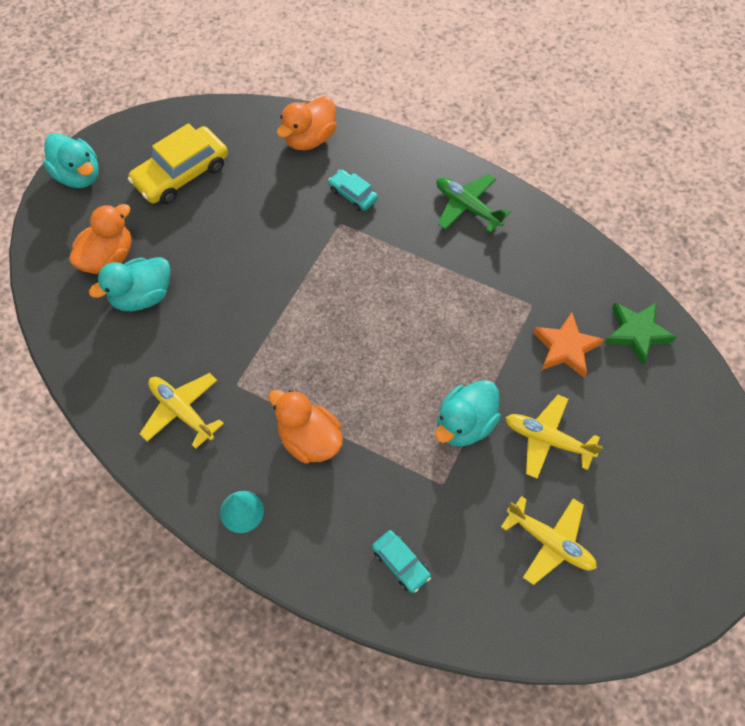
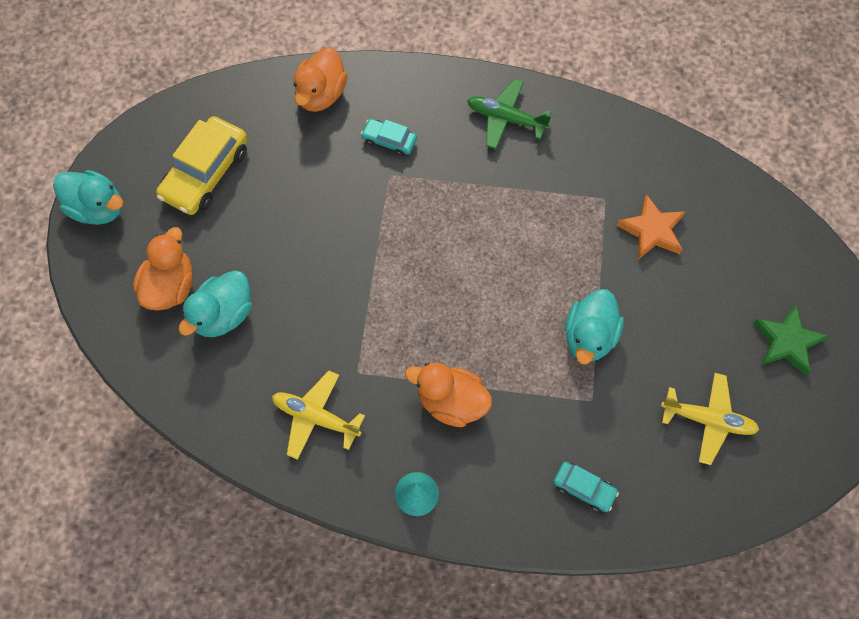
camera: 20 degrees left, 5 degrees up
(547, 440) = (669, 325): yellow plane -> none
(637, 333) = (710, 194): green star -> green star (787, 342)

